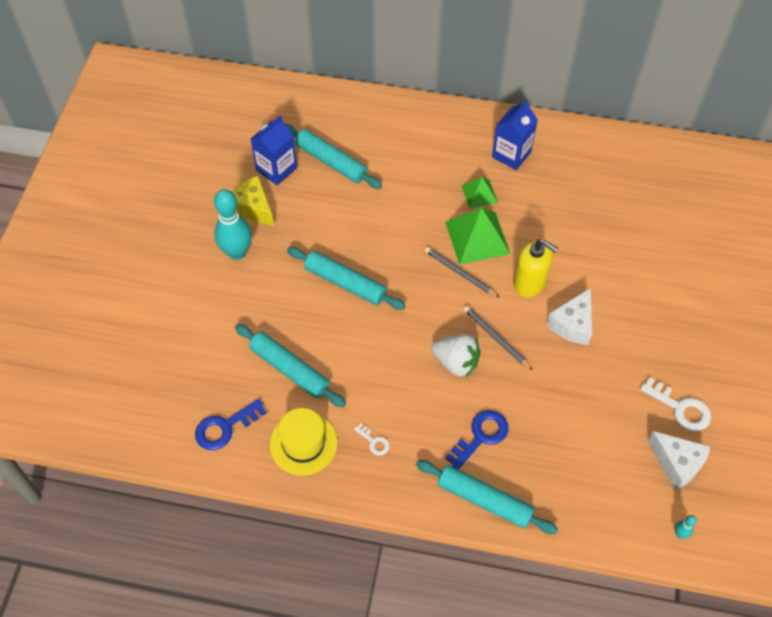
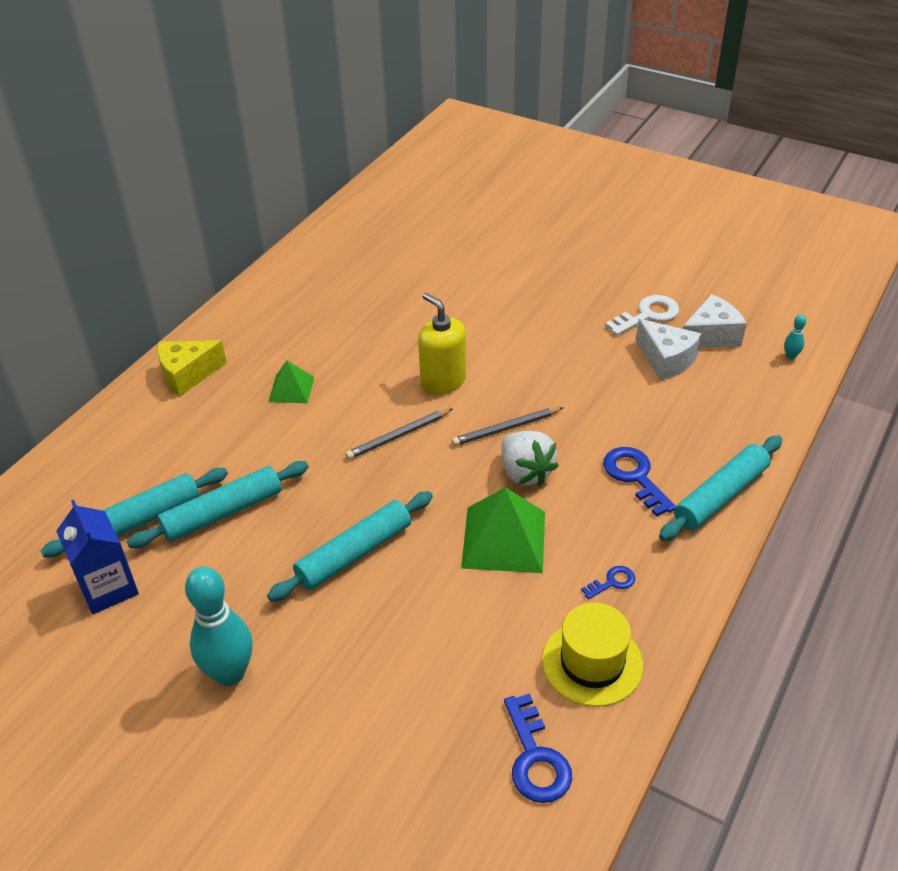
camera: 70 degrees left, 15 degrees down
(253, 208) = (160, 634): yellow cheese -> yellow cheese (187, 375)
(290, 369) = (467, 651): turquoise rolling pin -> turquoise rolling pin (222, 513)
(374, 441) = (612, 582): white key -> blue key
(456, 362) = (525, 473): white strawberry -> white strawberry turned 105 degrees clockwise
(477, 237) = (354, 407): green pyramid -> green pyramid (503, 539)
(511, 154) = (251, 347): blue carton -> none
(529, 283) = (443, 381): yellow soap dispenser -> yellow soap dispenser turned 90 degrees counterclockwise
(572, 324) = (514, 362): white cheese -> white cheese (666, 360)

